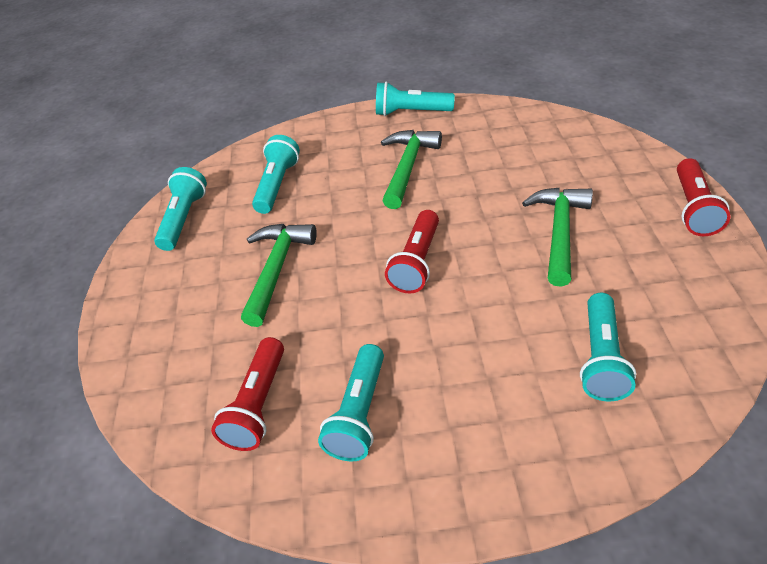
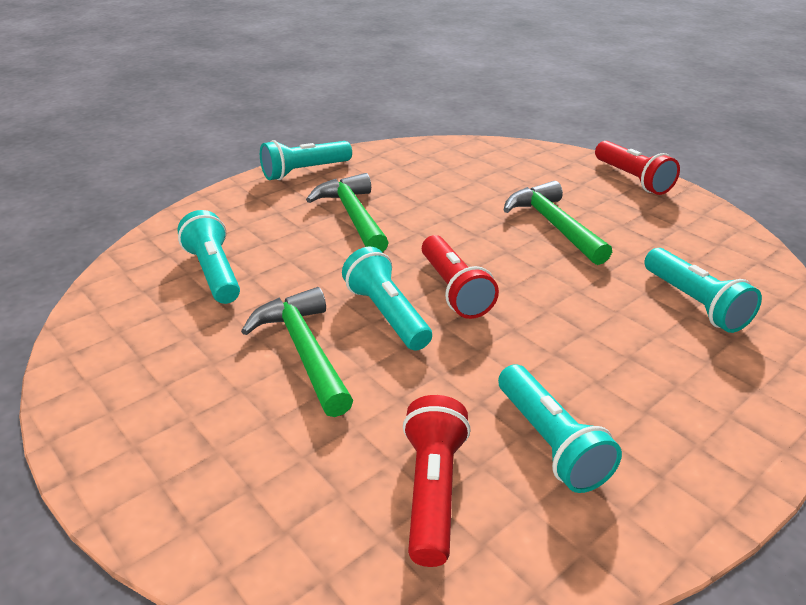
camera: 40 degrees left, 10 degrees down
(184, 219) = (115, 344): turquoise flashlight -> turquoise flashlight (386, 314)
(258, 405) = (432, 490): red flashlight -> red flashlight turned 150 degrees counterclockwise

